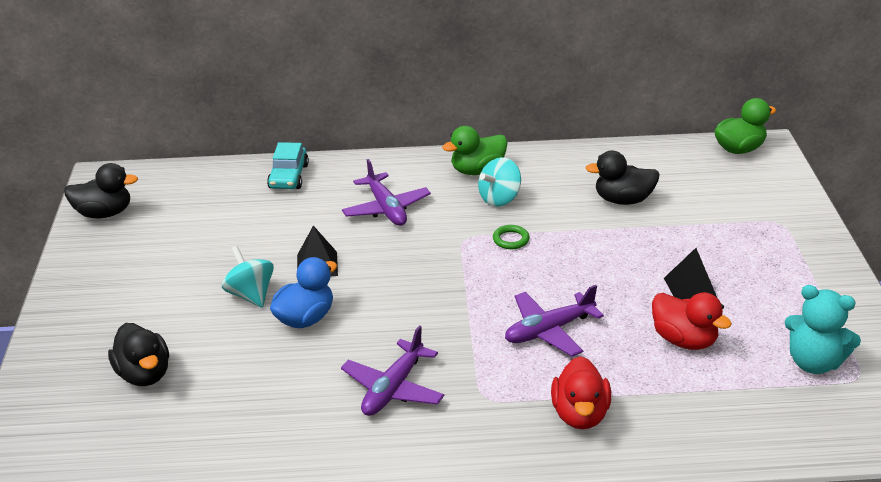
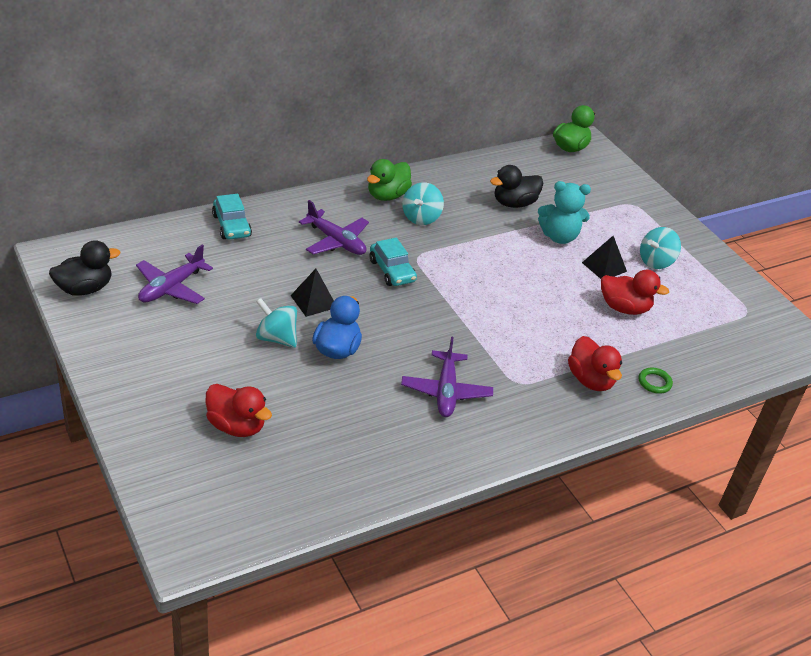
camera: 30 degrees left, 5 degrees up
(144, 374) = (236, 426): black duck -> red duck
(425, 248) = (392, 271): none -> turquoise car
(511, 239) = (452, 251): green ring -> green ring (654, 382)
(549, 331) = (528, 320): purple plane -> purple plane (171, 288)
(765, 294) = (656, 262): none -> turquoise spinning top
(813, 362) = (715, 307): turquoise teddy bear -> turquoise teddy bear (559, 237)

